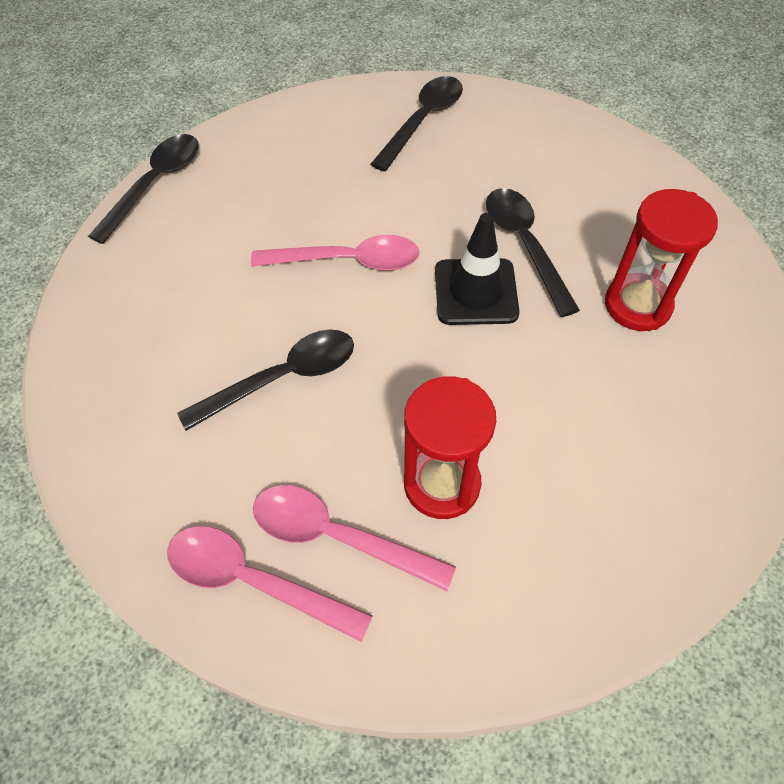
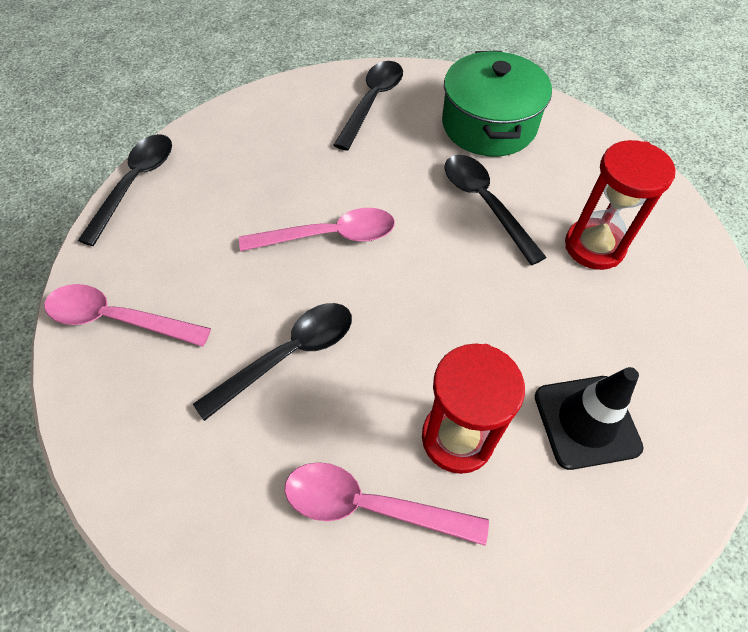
camera: 10 degrees left, 0 degrees up
(253, 580) = (296, 564): pink spoon -> pink spoon (117, 319)
(476, 292) = (450, 251): black traffic cone -> black traffic cone (586, 421)
(549, 159) = (489, 125): none -> green pot

